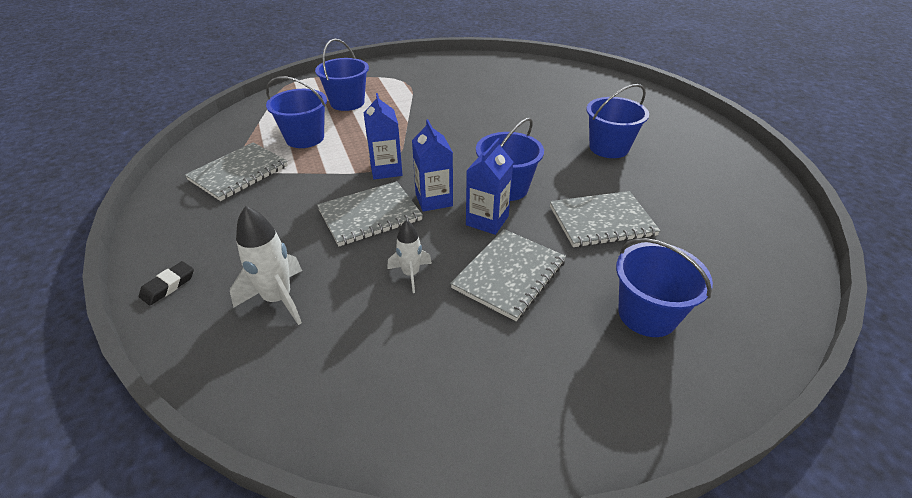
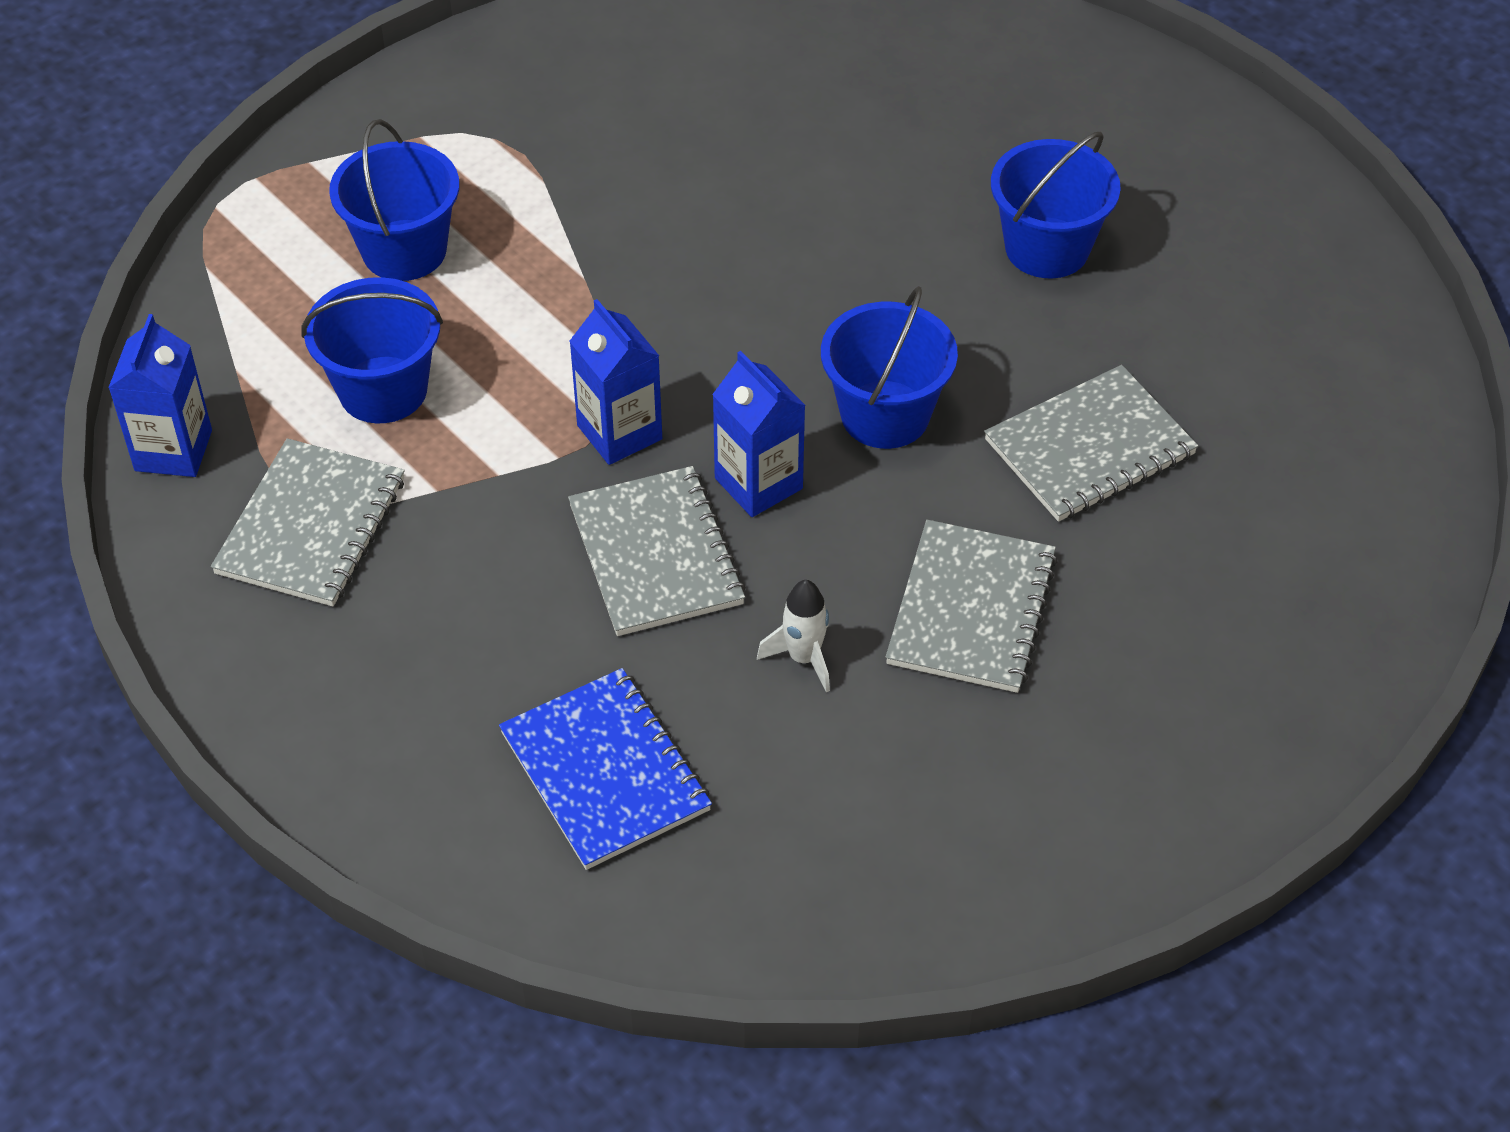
camera: 20 degrees left, 10 degrees up
(168, 286) = (389, 807): black eraser -> none
(278, 299) = (605, 771): white rocket -> blue notebook
(370, 215) = (656, 554): grey notebook -> grey notebook turned 60 degrees counterclockwise
(487, 220) = (883, 505): blue carton -> blue carton (173, 450)
(647, 314) = (1214, 619): blue bucket -> none

